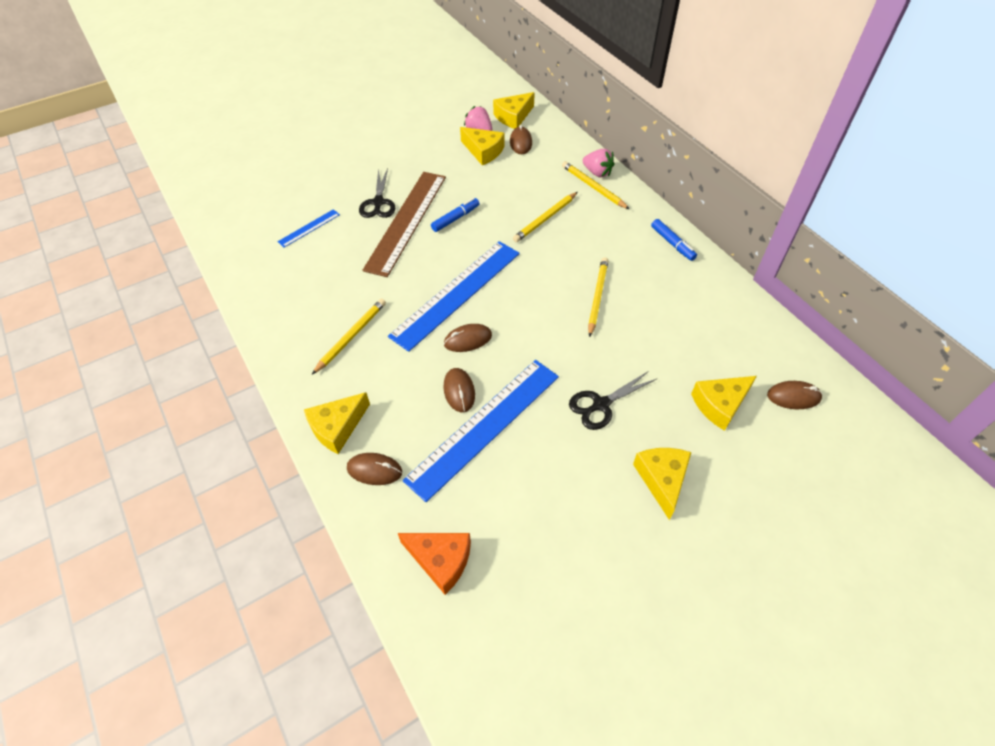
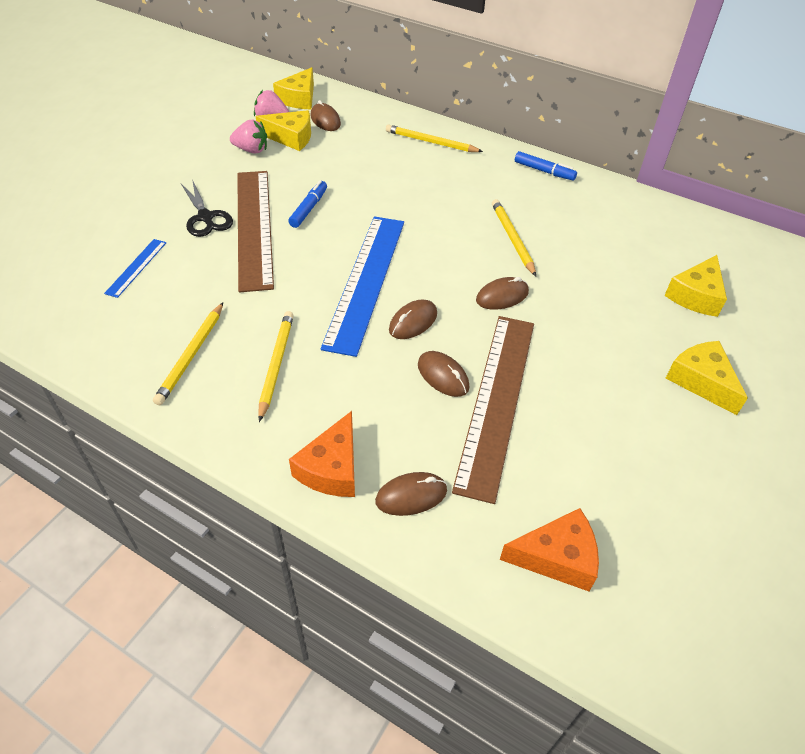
camera: 30 degrees left, 5 degrees down
(337, 427) = (332, 468): yellow cheese -> orange cheese
(484, 426) = (497, 401): blue ruler -> brown ruler
(545, 219) = (405, 183): yellow pencil -> yellow pencil (191, 355)
(597, 173) = (425, 128): pink strawberry -> pink strawberry (251, 150)
(601, 404) = (593, 335): black scissors -> none
(793, 397) = (748, 267): brown mouse -> brown mouse (502, 296)

